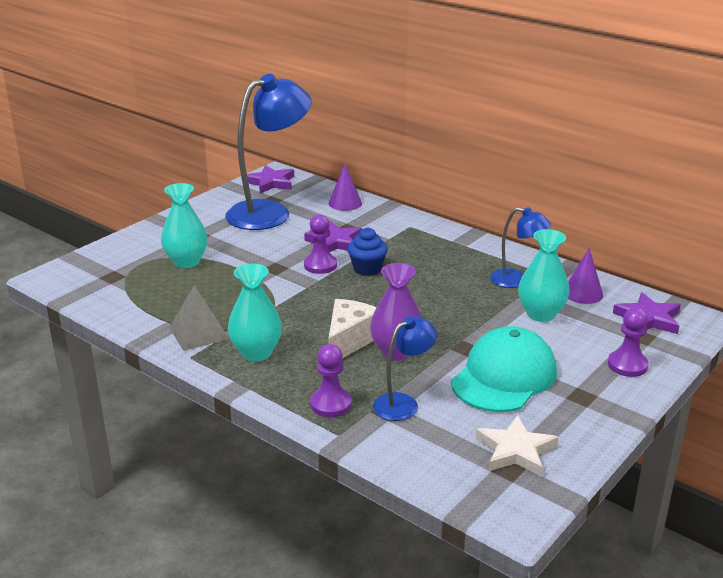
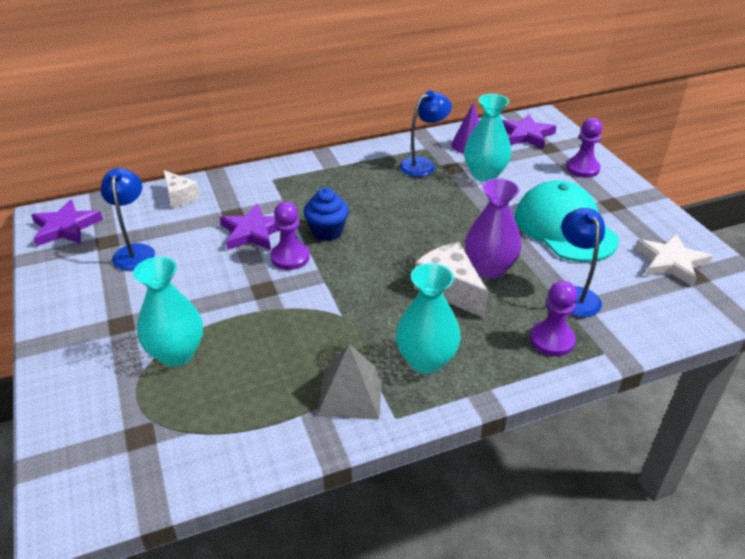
camera: 60 degrees left, 10 degrees up
(270, 212) = (135, 251): blue lamp -> blue lamp, size x0.51
(345, 203) = (179, 197): purple cone -> white cheese

